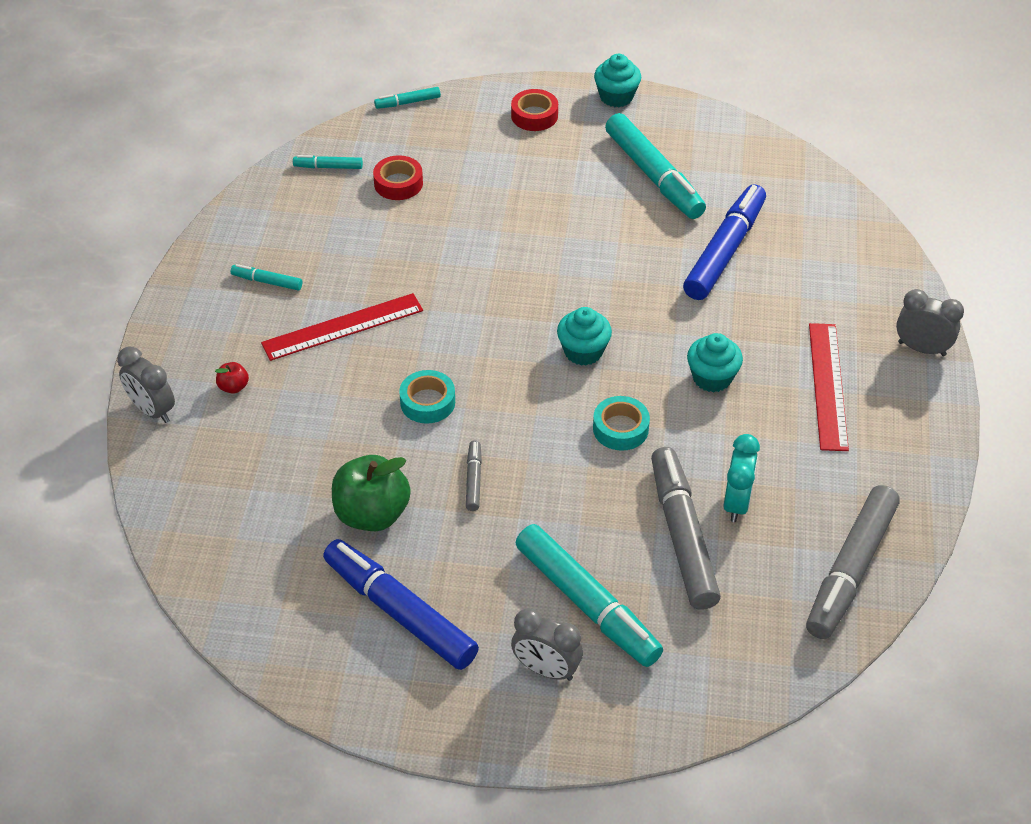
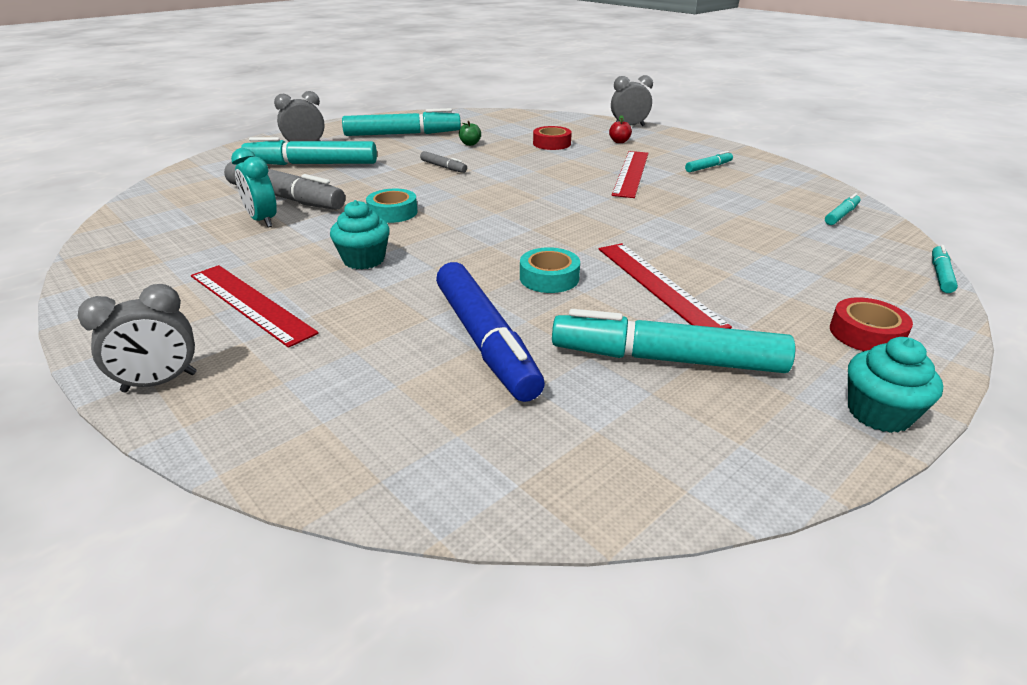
camera: 130 degrees right, 15 degrees down
(372, 514) = (470, 144): green apple -> green apple, size x0.44
(398, 183) = (789, 232): red tape -> red tape (551, 144)
(400, 612) = (402, 134): blue marker -> turquoise marker
(427, 402) = (524, 174): turquoise tape -> turquoise tape (549, 278)
(568, 213) = (658, 285): none -> red ruler
(583, 351) = (481, 227): turquoise cupcake -> none
(851, 569) = (139, 230): grey marker -> none

